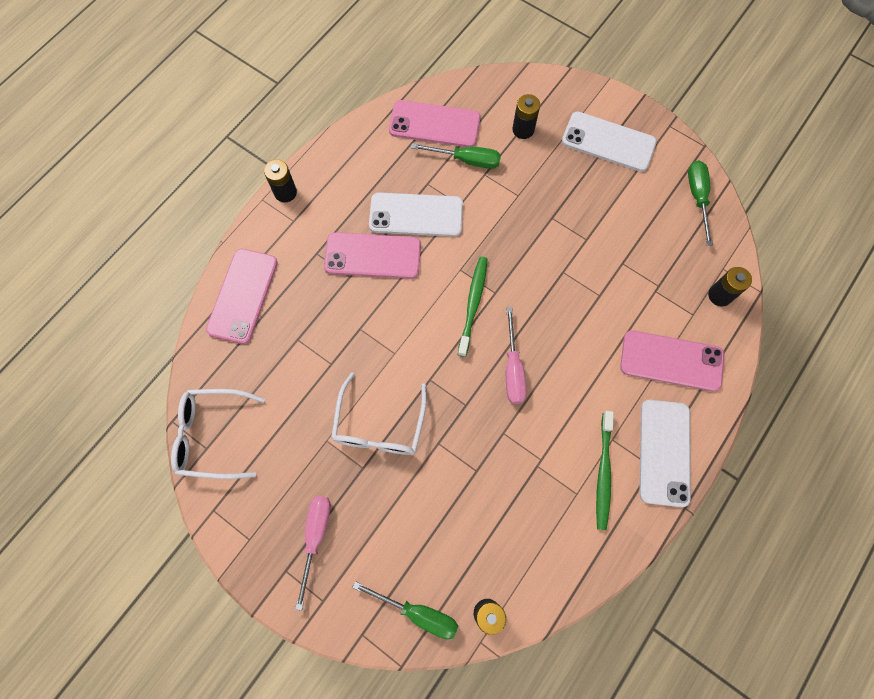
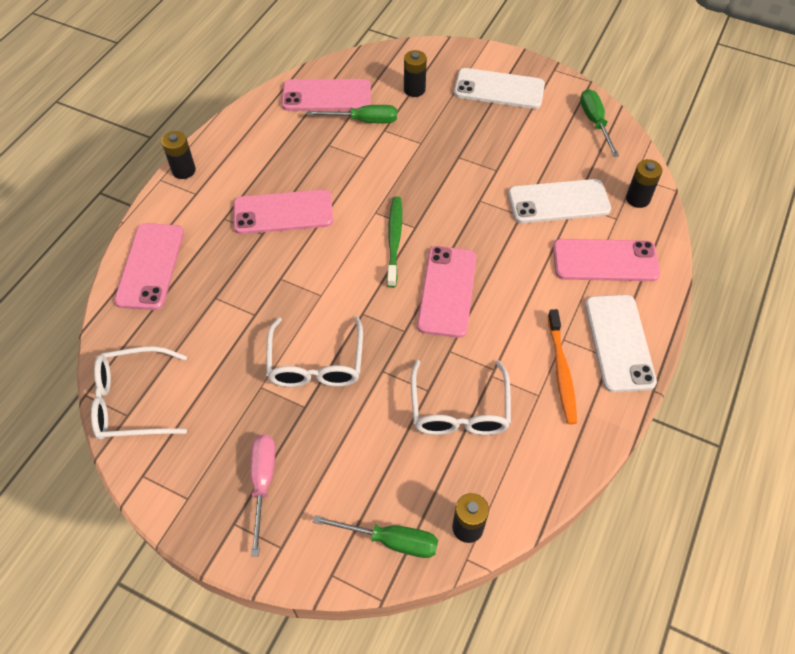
camera: 10 degrees left, 15 degrees down
(416, 215) = (321, 172): white phone -> white phone (558, 202)
(501, 496) = (459, 410): none -> white glasses
(513, 369) = (447, 291): pink screwdriver -> pink phone
(603, 473) = (561, 371): green toothbrush -> orange toothbrush

